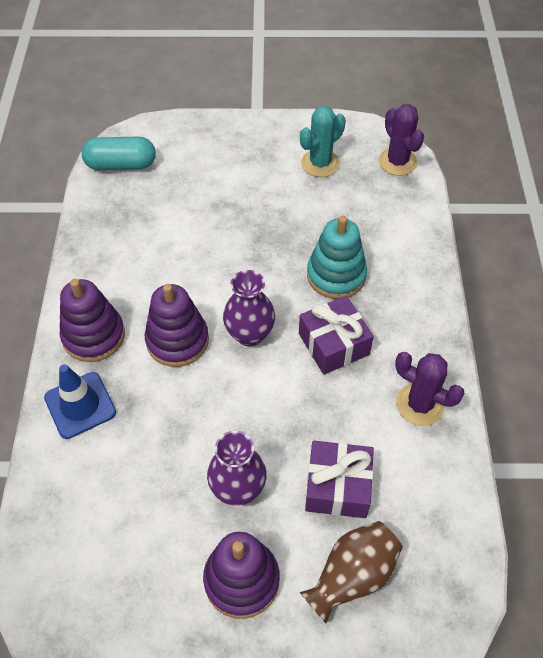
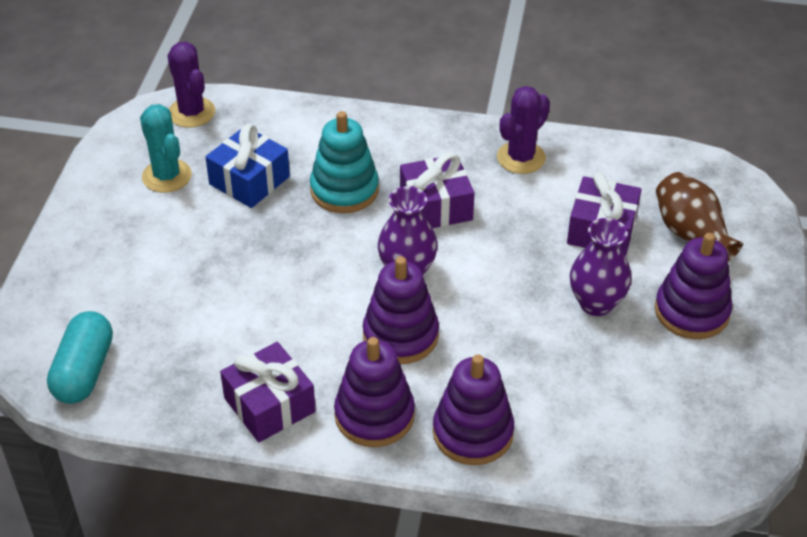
camera: 80 degrees left, 10 degrees down
(80, 405) = (473, 432): blue traffic cone -> purple stacking toy
(99, 270) = (269, 405): none -> purple gift
(329, 212) = (249, 180): none -> blue gift
(397, 162) = (191, 112): purple cactus -> purple cactus turned 75 degrees clockwise

